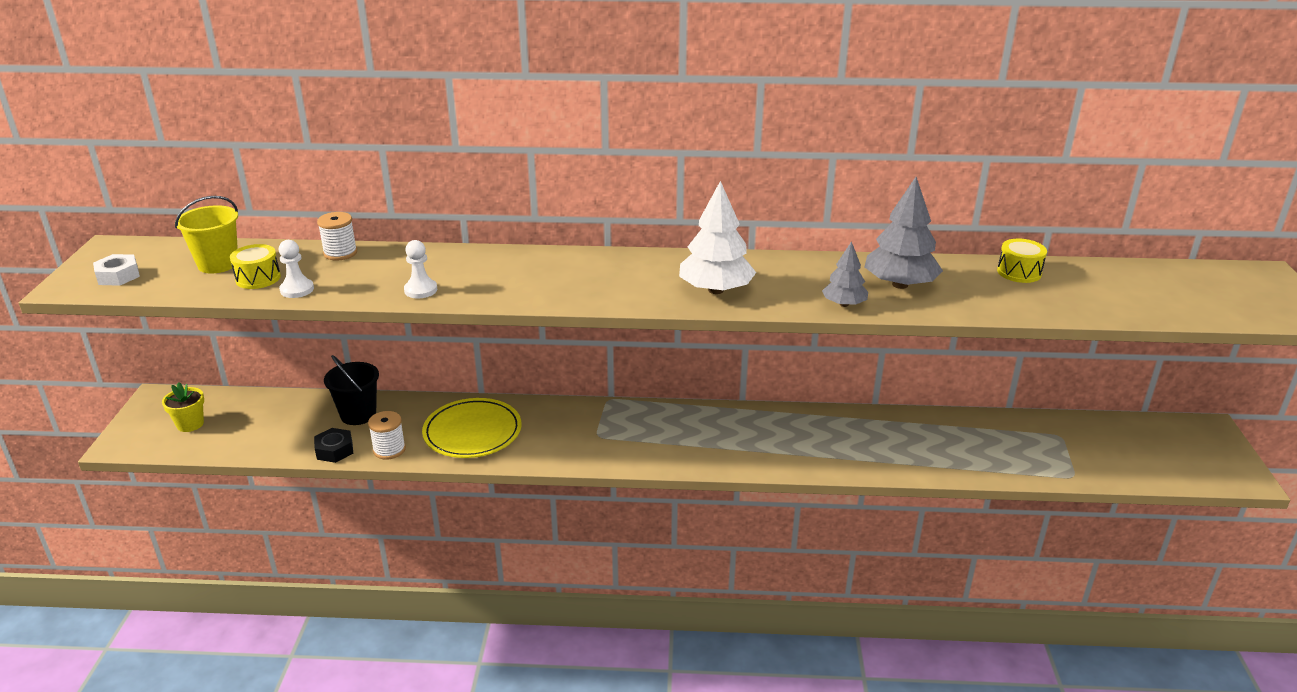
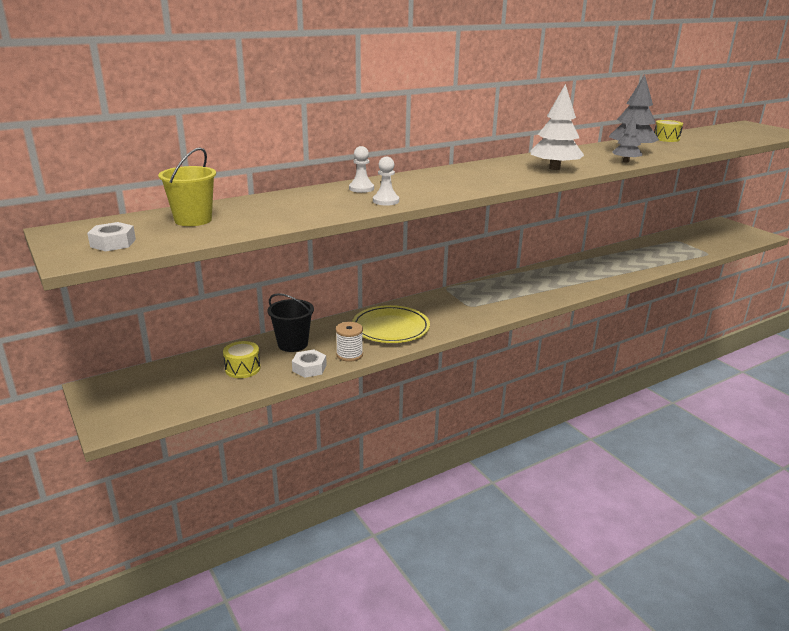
camera: 35 degrees left, 5 degrees down
(190, 424) = (158, 393): yellow flower pot -> none
(258, 278) = (247, 220): yellow drum -> yellow drum (242, 369)
(297, 290) = (294, 218): white pawn -> white pawn (361, 188)
(334, 450) = (309, 368): black nut -> white nut
(340, 253) = (282, 197): white spool -> none

